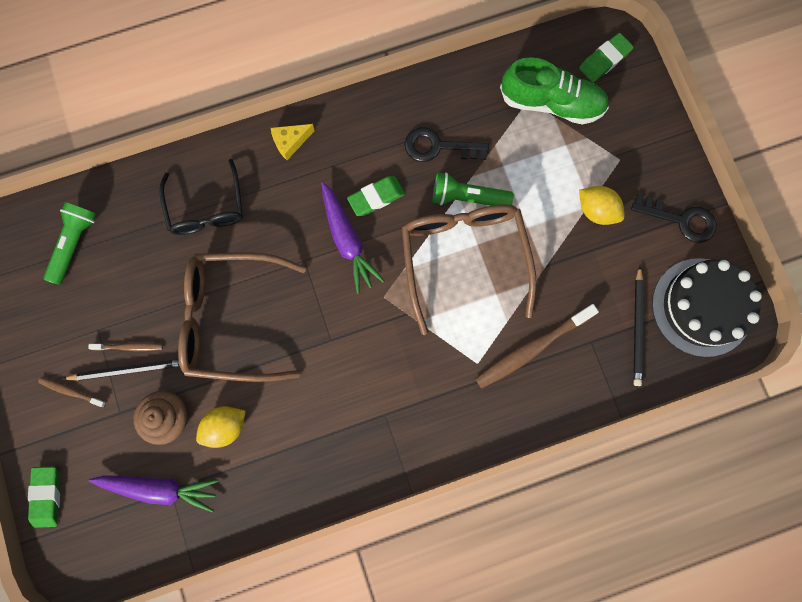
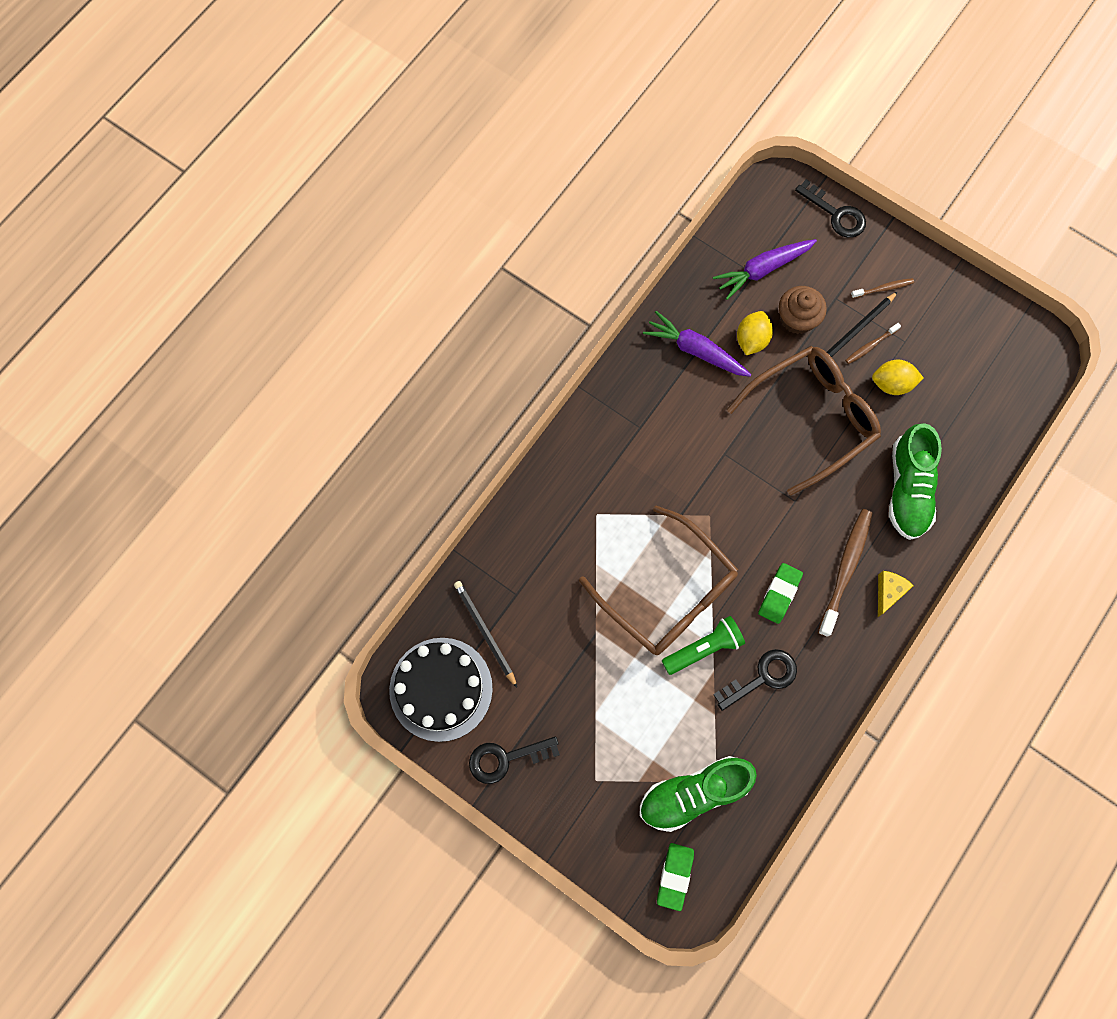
camera: 145 degrees right, 5 degrees down
(47, 496) = (836, 214): green eraser -> black key
(74, 244) = (981, 390): green flashlight -> none
(206, 207) = (908, 489): black glasses -> green shoe
(347, 241) = (773, 541): purple carrot -> purple carrot (695, 350)
(532, 348) = (561, 556): brown toothbrush -> brown toothbrush (845, 569)
(596, 210) = (585, 715): yellow lemon -> yellow lemon (892, 384)

